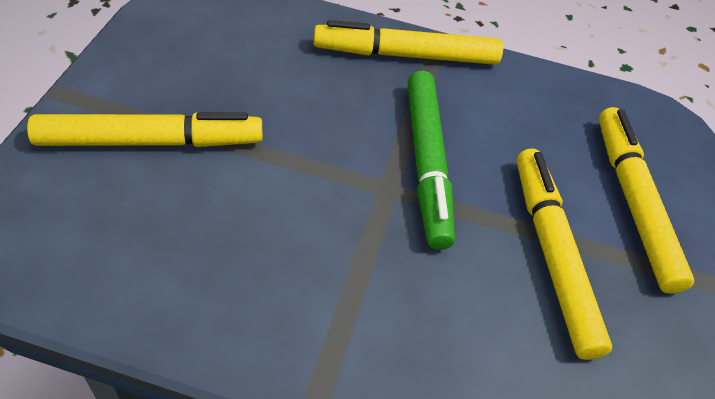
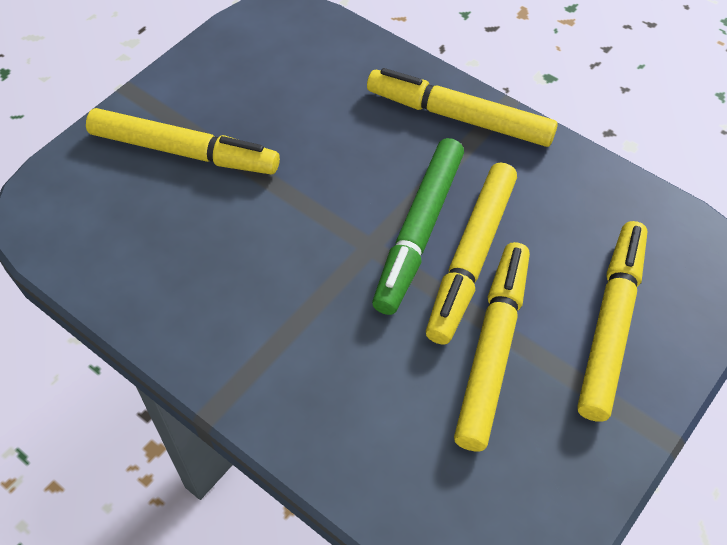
camera: 30 degrees right, 5 degrees up
(486, 176) = (471, 258): none -> yellow marker

